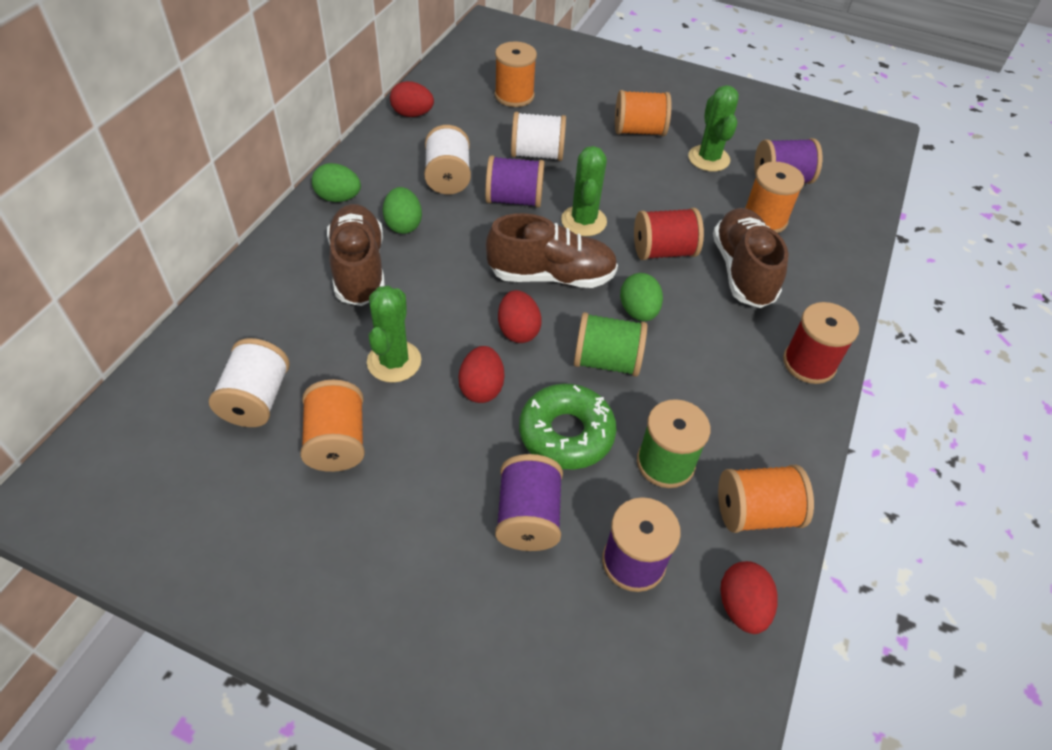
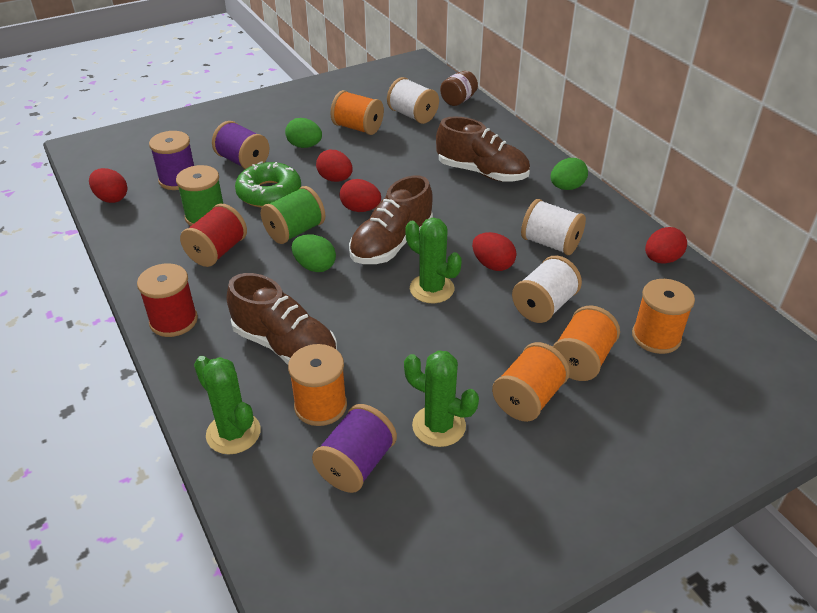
camera: 130 degrees right, 10 degrees down
(174, 372) = (458, 100): none -> brown jar
(394, 361) = (390, 159): green cactus -> green cactus (233, 433)
(403, 225) = (510, 203): green egg -> green egg (304, 146)
(514, 199) = (492, 265): purple spool -> red egg
(663, 251) = (354, 313): red spool -> red spool (217, 251)
(755, 513) = (136, 230): orange spool -> orange spool (581, 360)

